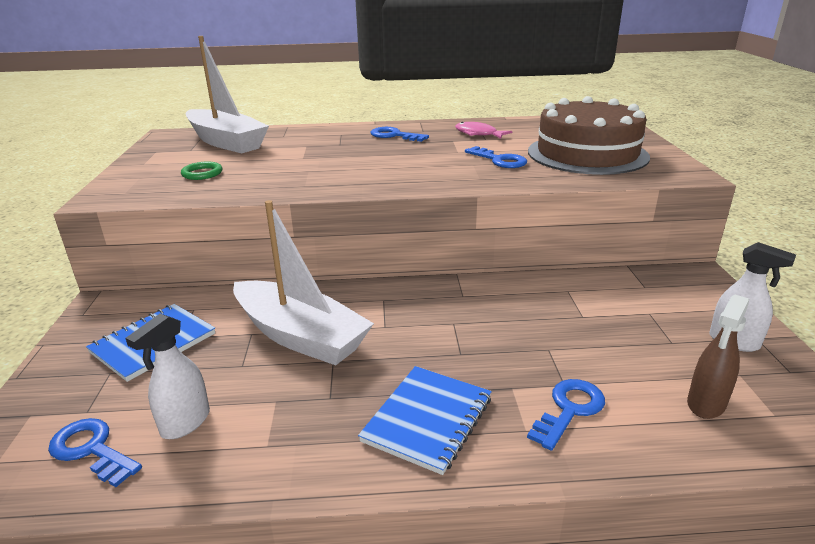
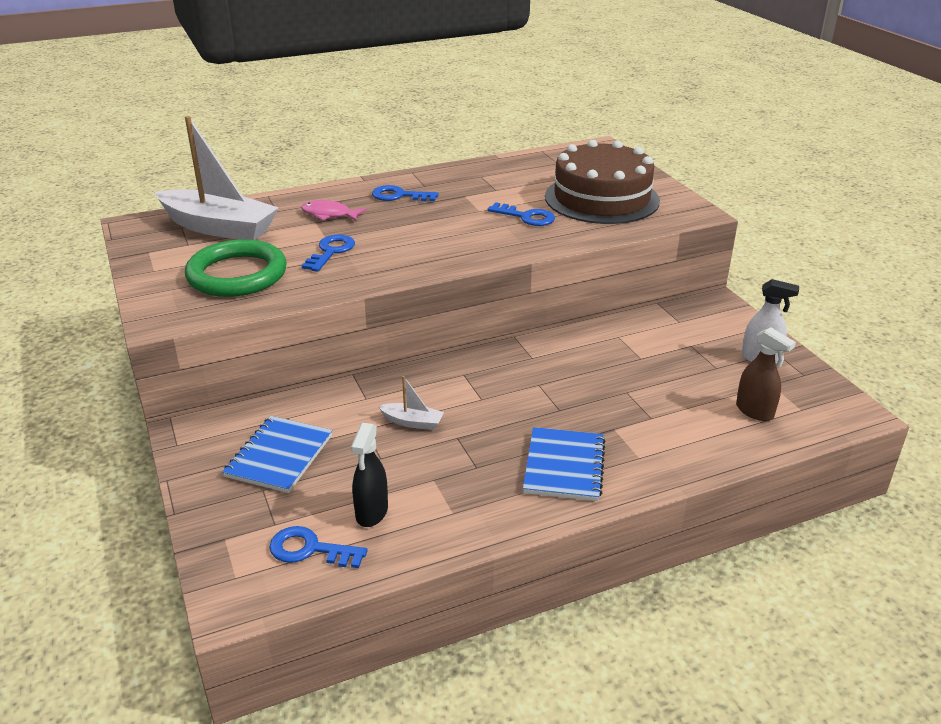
camera: 20 degrees left, 5 degrees up
(185, 423) = (371, 512): white spray bottle -> black spray bottle
(202, 173) = (237, 274): green ring -> green ring, size x2.31
(300, 336) = (412, 422): white boat -> white boat, size x0.42
(478, 134) = (484, 183): pink fish -> pink fish (329, 214)
(569, 410) = (663, 436): blue key -> blue key (331, 251)
(706, 404) = (755, 411): brown spray bottle -> brown spray bottle turned 60 degrees counterclockwise

